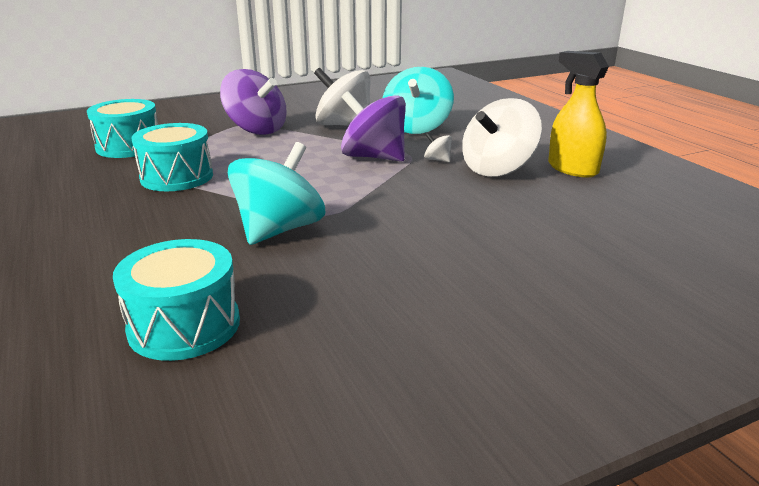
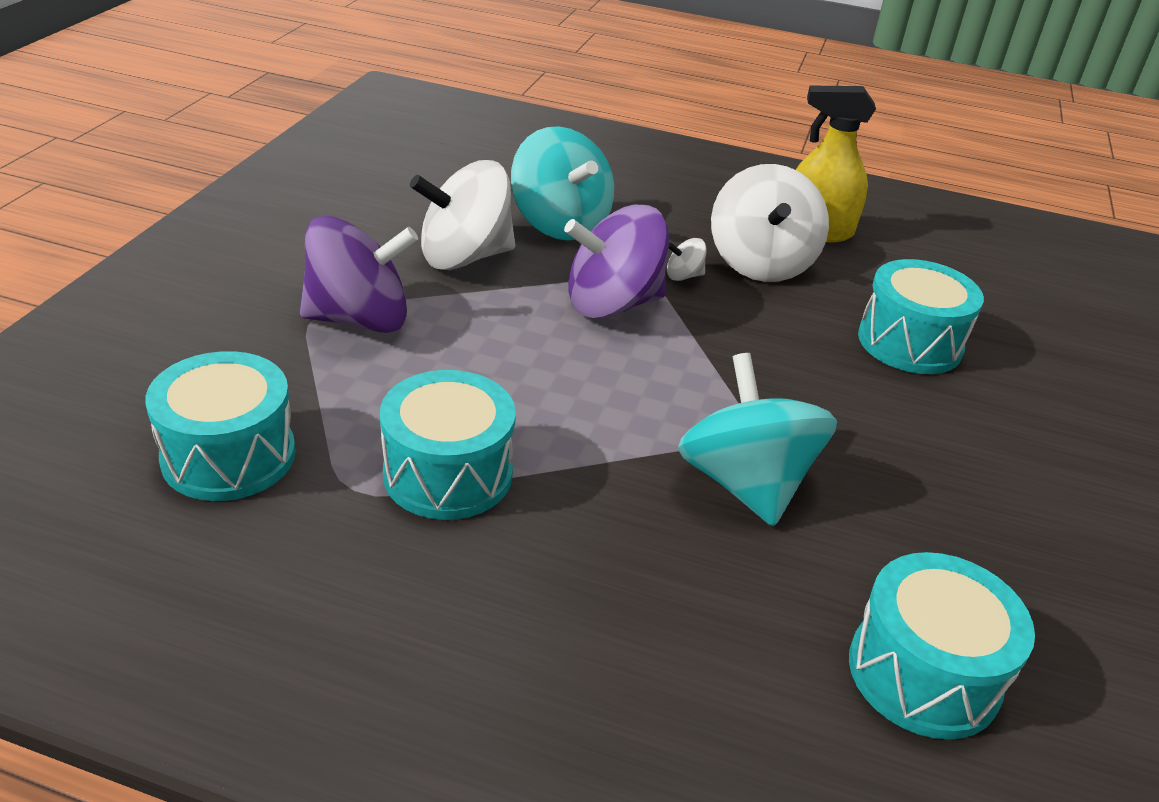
camera: 50 degrees left, 10 degrees up
(517, 225) = (909, 343): none -> turquoise drum

